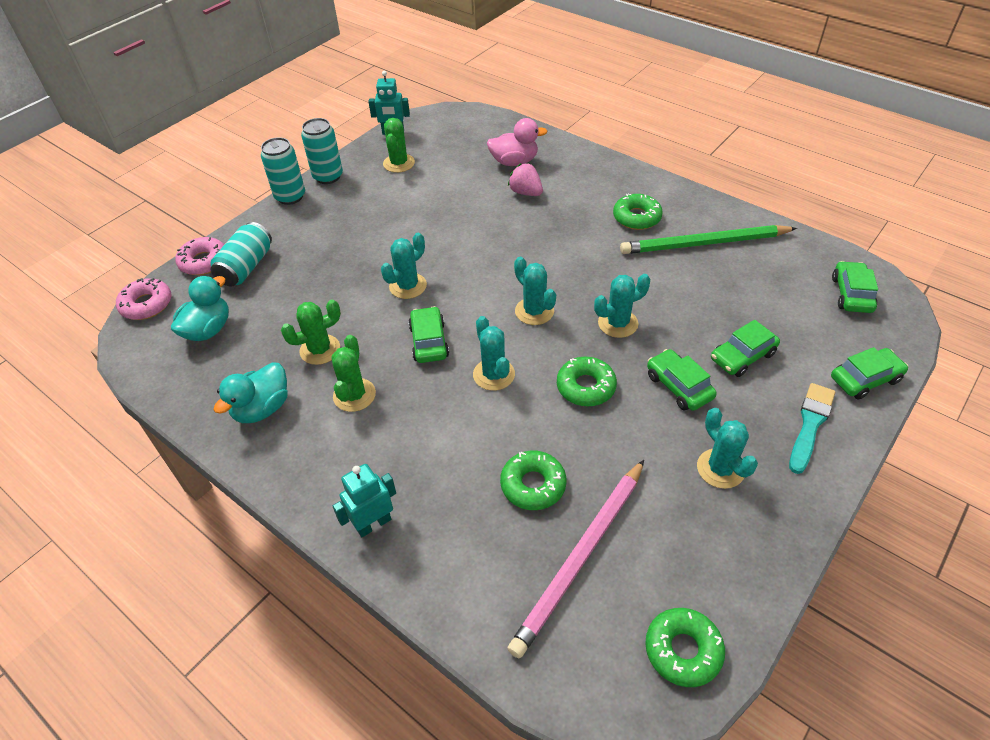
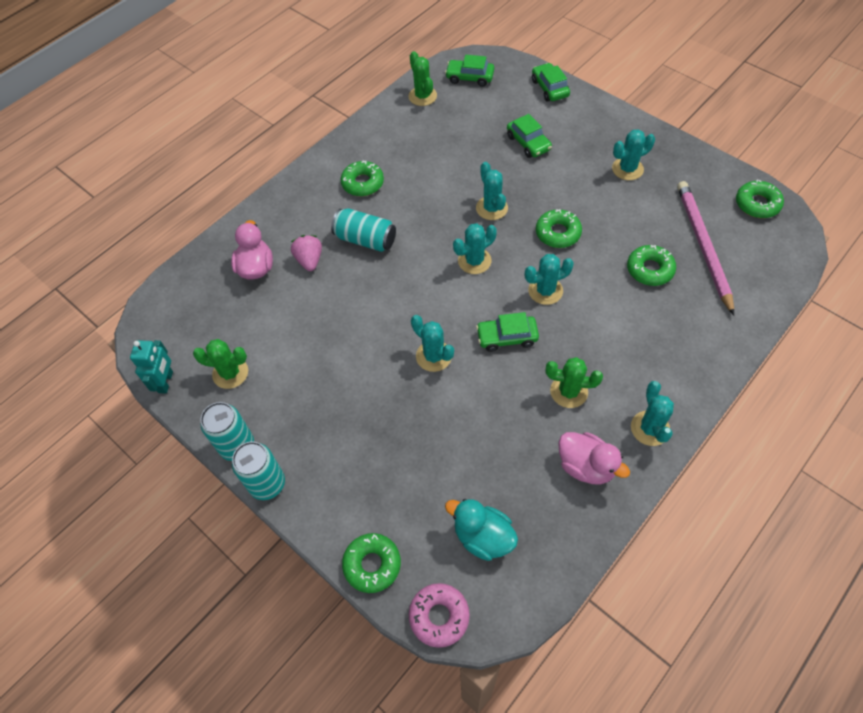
camera: 85 degrees left, 10 degrees up
(204, 262) = (372, 564): pink donut -> green donut
(246, 267) = (388, 514): turquoise can -> turquoise can (365, 239)
(262, 408) = (586, 466): turquoise duck -> pink duck
(297, 470) = (650, 428): none -> turquoise cactus
(320, 350) = (514, 425): green cactus -> green cactus (422, 96)
(373, 524) = (694, 368): turquoise robot -> none
(526, 192) = (309, 260): pink strawberry -> pink strawberry turned 120 degrees clockwise
(581, 556) = (703, 246): pink pencil -> pink pencil turned 135 degrees counterclockwise
(679, 386) = (557, 180): green car -> none
(704, 243) = (404, 145): green pencil -> none
(810, 424) = (588, 121): turquoise brush -> none

